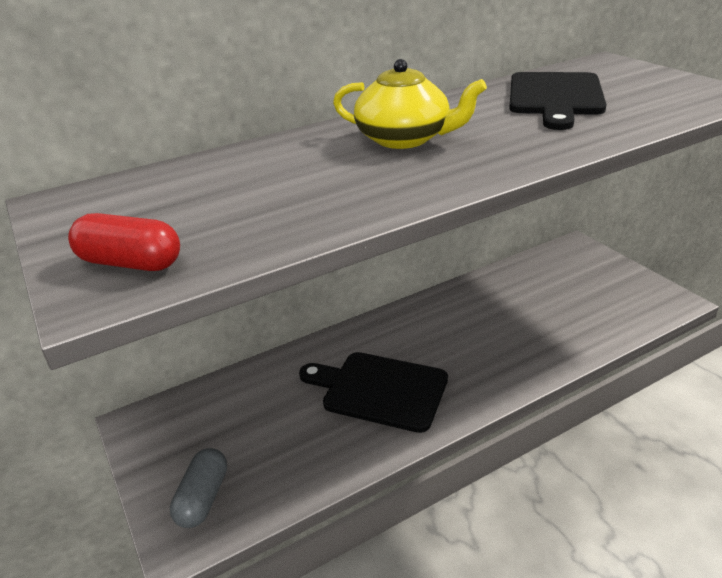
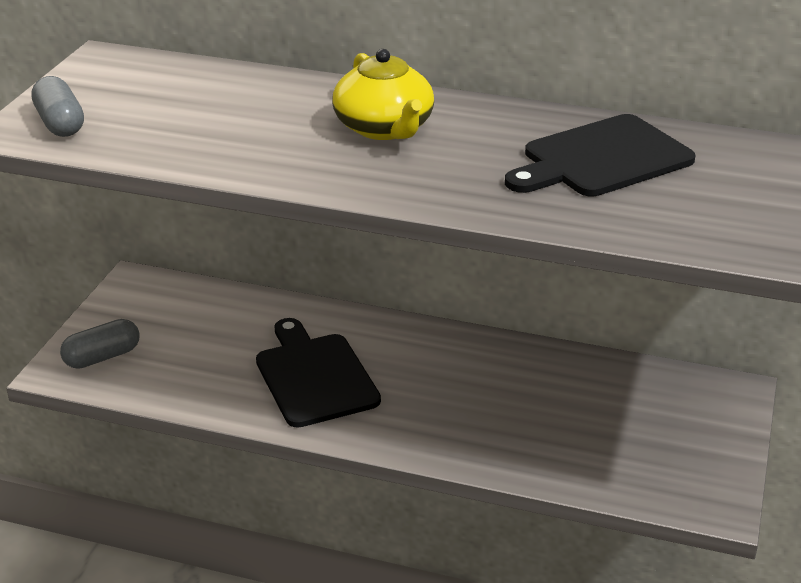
camera: 45 degrees right, 0 degrees up
(130, 263) = (60, 123): red capsule -> grey capsule

